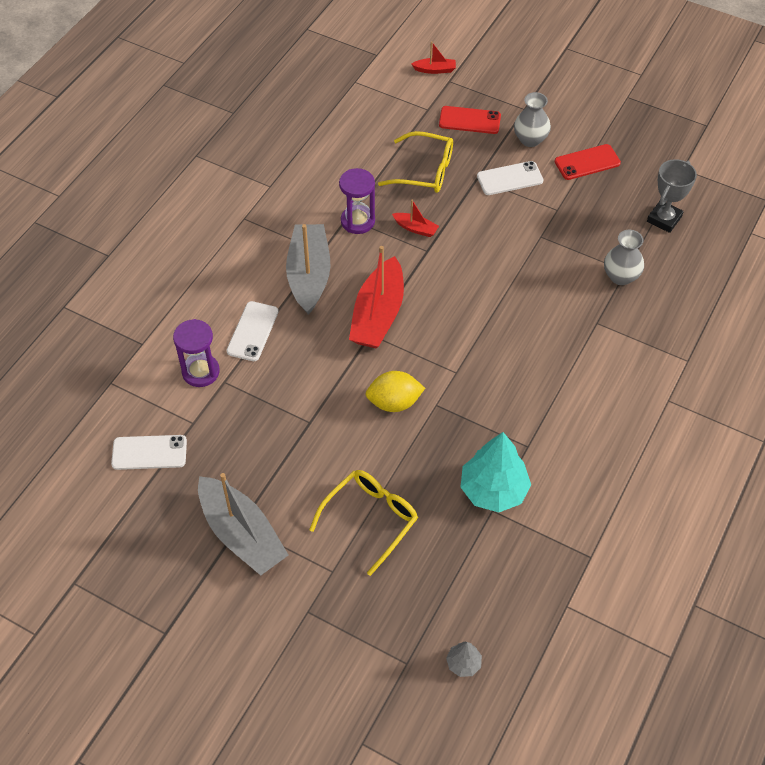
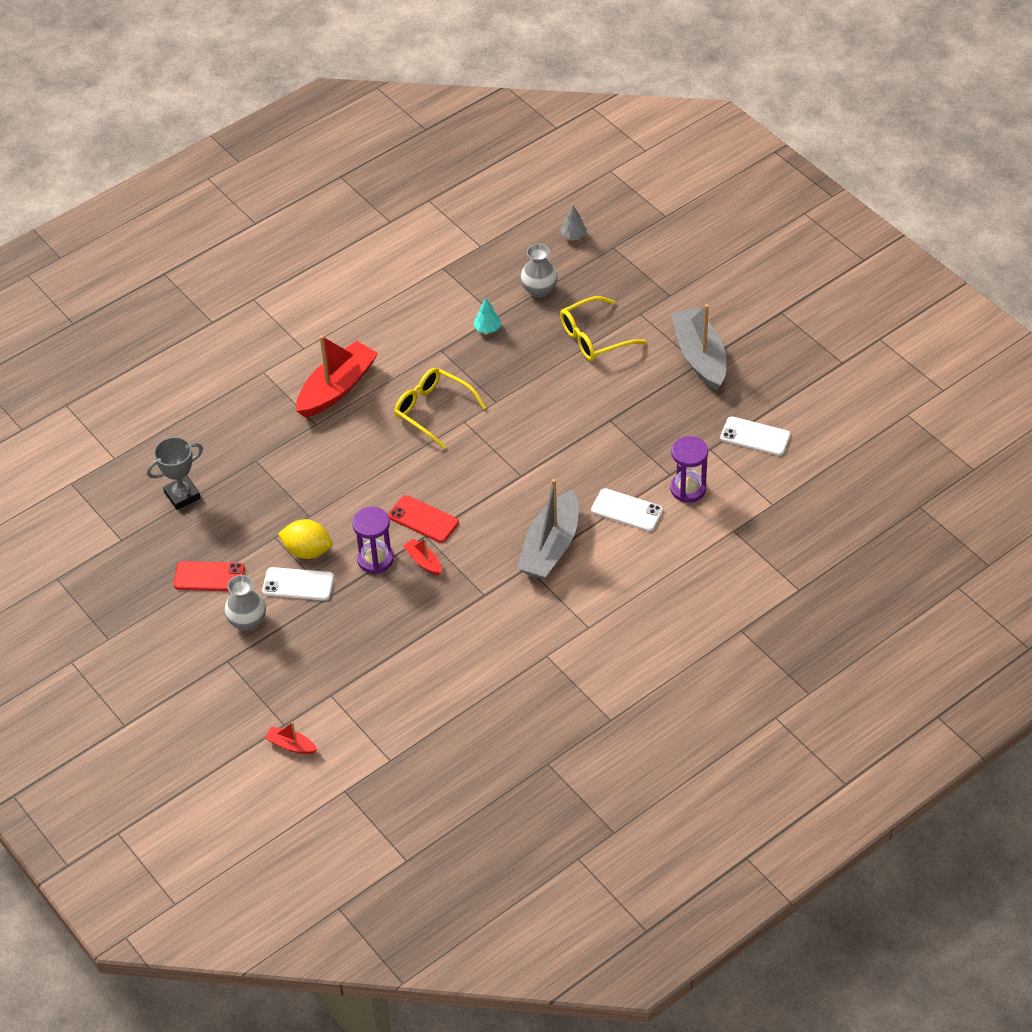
camera: 155 degrees left, 5 degrees down
(252, 331) = (627, 510): white phone -> white phone turned 75 degrees clockwise
(357, 221) = (476, 587): purple hourglass -> purple hourglass (375, 559)
(378, 315) = (505, 490): red boat -> red boat (337, 388)
(394, 402) = (530, 413): yellow lemon -> yellow lemon (307, 551)
(425, 171) = (377, 620): yellow glasses -> yellow glasses (433, 410)
(469, 120) = (294, 665): red phone -> red phone (423, 519)
(493, 490) = (487, 329): turquoise tree -> turquoise tree, size x0.47
(620, 276) = (264, 456): grey vase -> grey vase (539, 290)

